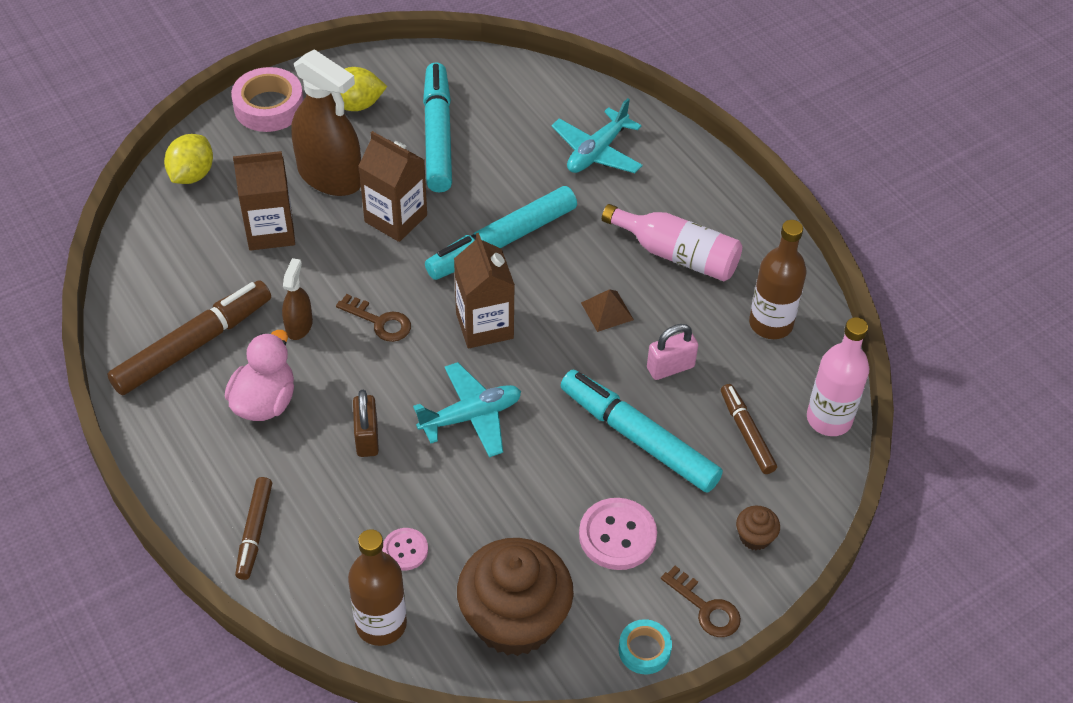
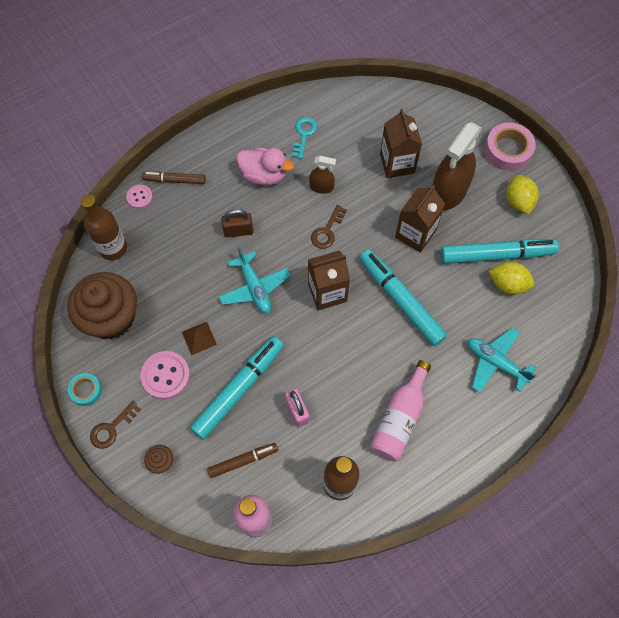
camera: 90 degrees right, 15 degrees up
(192, 175) = (440, 115): yellow lemon -> yellow lemon (507, 284)
(193, 345) = (304, 134): brown marker -> turquoise key
(405, 550) = (160, 257): pink button -> pink button (139, 197)
(607, 311) = (344, 370): brown pyramid -> brown pyramid (199, 338)

